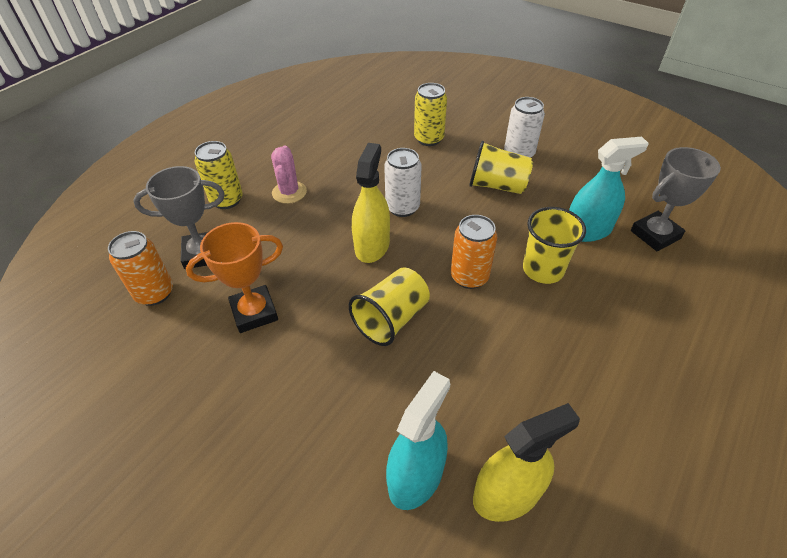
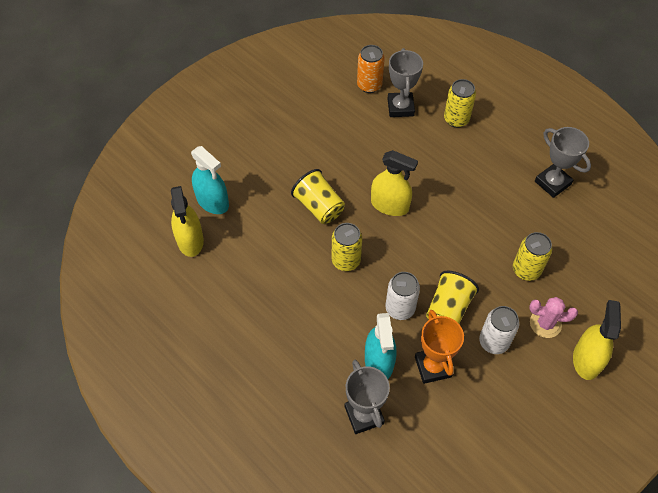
camera: 100 degrees right, 10 degrees up
(254, 312) = (342, 135): orange trophy -> orange trophy (433, 367)
(289, 192) = (460, 158): pink cactus -> pink cactus (545, 323)
(316, 127) = (552, 183): none -> grey trophy
(402, 207) = (430, 232): white can -> white can (400, 308)
(469, 277) = (346, 261): orange can -> yellow can
(508, 104) = (586, 360): none -> yellow spray bottle
(543, 269) = (342, 312): yellow cup -> none

